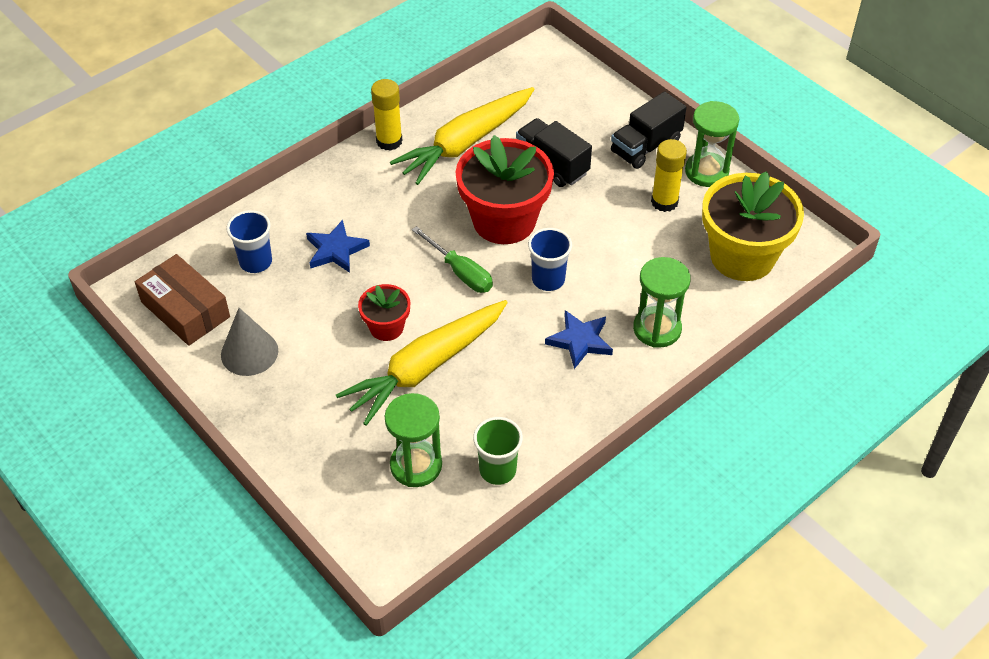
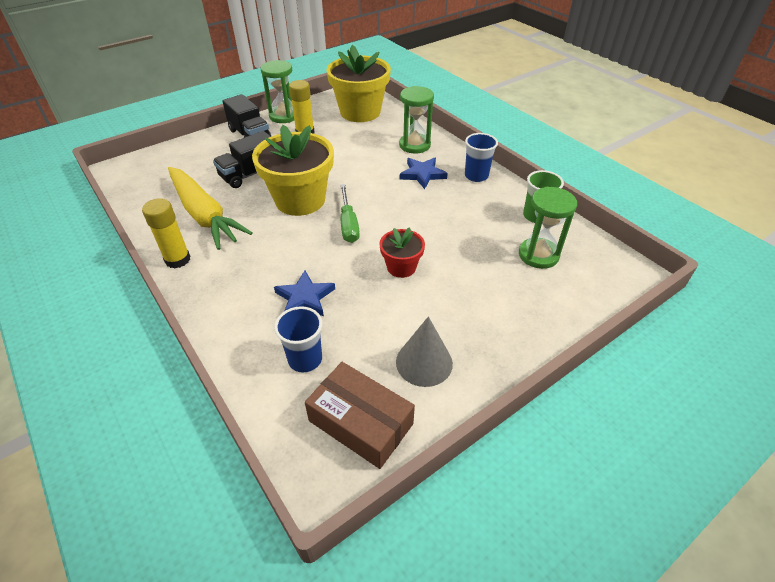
camera: 85 degrees left, 5 degrees down
(185, 309) = (360, 422): brown box -> brown box turned 75 degrees clockwise
(425, 368) = (444, 246): yellow carrot -> none
(460, 272) = (348, 224): green screwdriver -> green screwdriver turned 120 degrees clockwise
(504, 221) = (300, 200): red flower pot -> yellow flower pot
(548, 279) = (364, 183): blue cup -> blue cup (476, 176)

